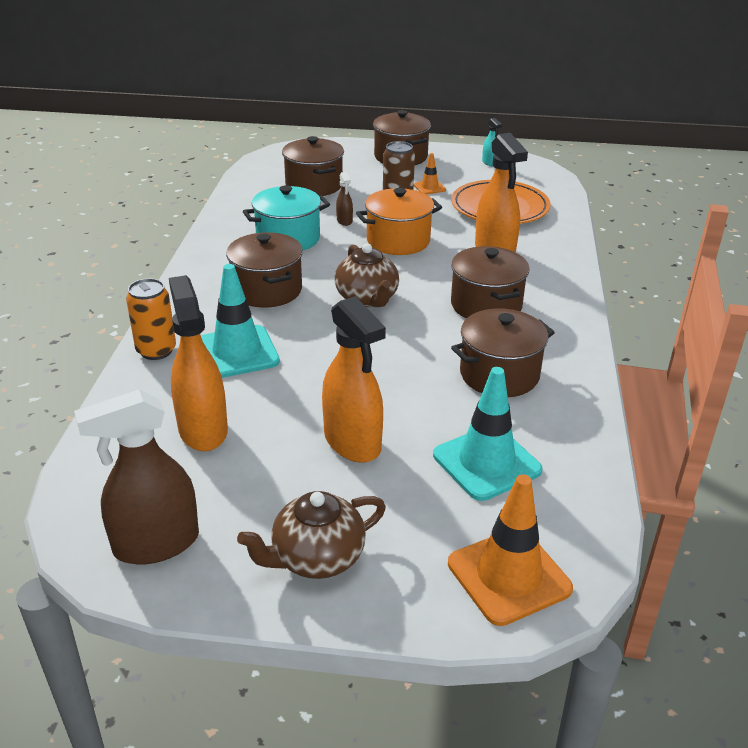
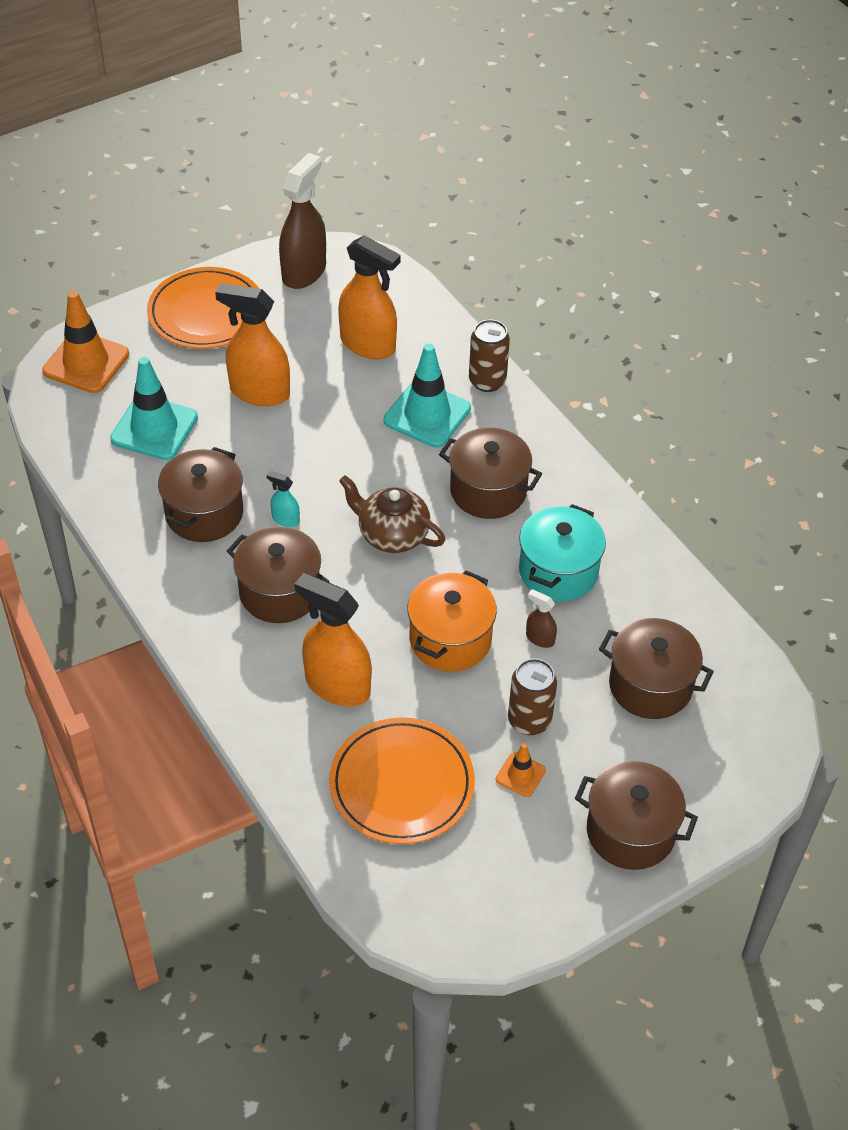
camera: 140 degrees right, 15 degrees up
(156, 350) = (487, 381): orange can -> brown can
(316, 558) = (206, 313): brown teapot -> orange plate
(489, 162) = (506, 900): turquoise spray bottle -> turquoise spray bottle (285, 519)

